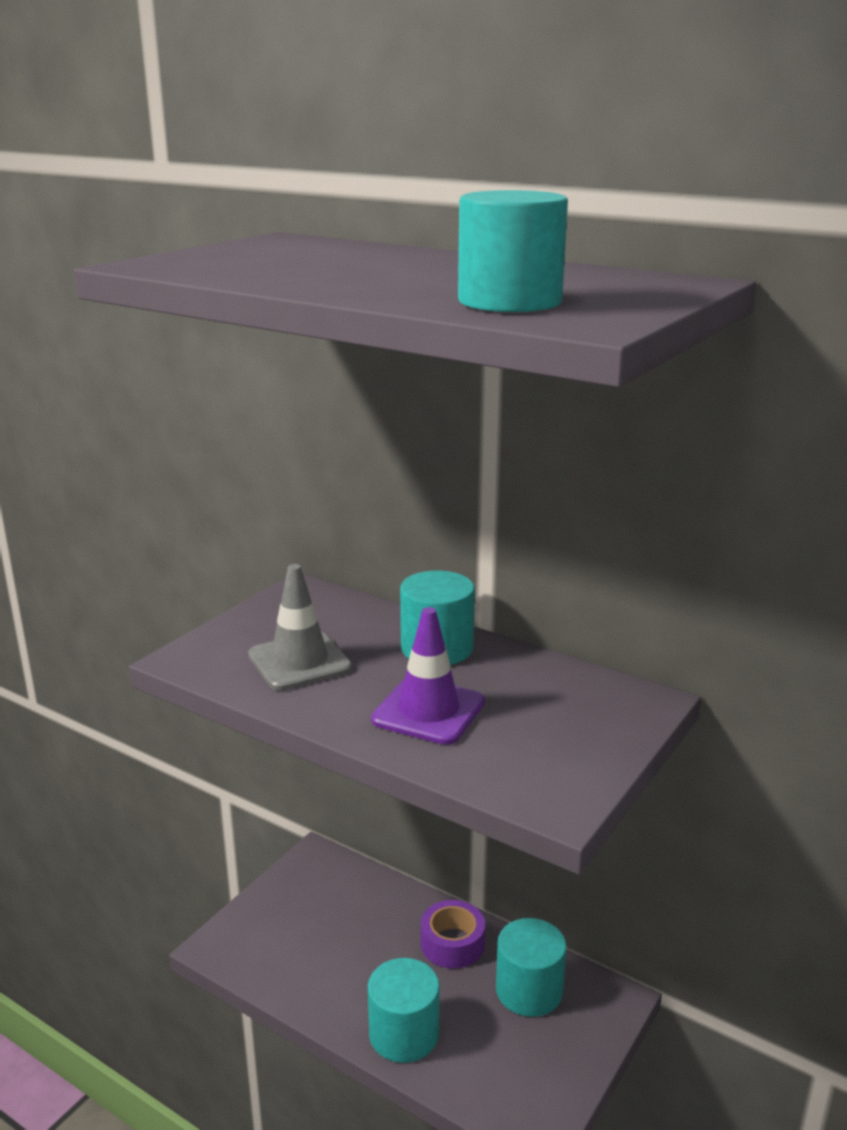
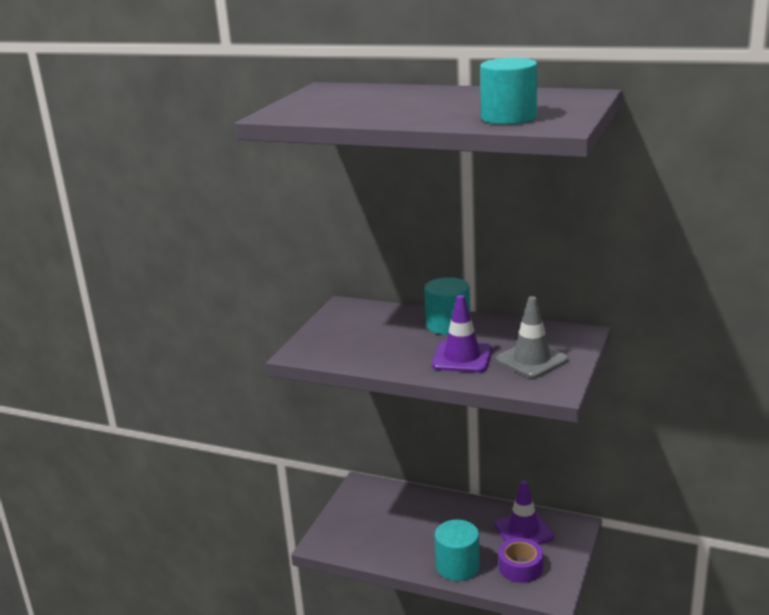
camera: 10 degrees left, 0 degrees up
(299, 662) = (370, 344): grey traffic cone -> grey traffic cone (532, 360)
(452, 943) = (468, 515): purple tape -> purple tape (520, 567)
(529, 990) = (523, 531): turquoise cylinder -> purple traffic cone

